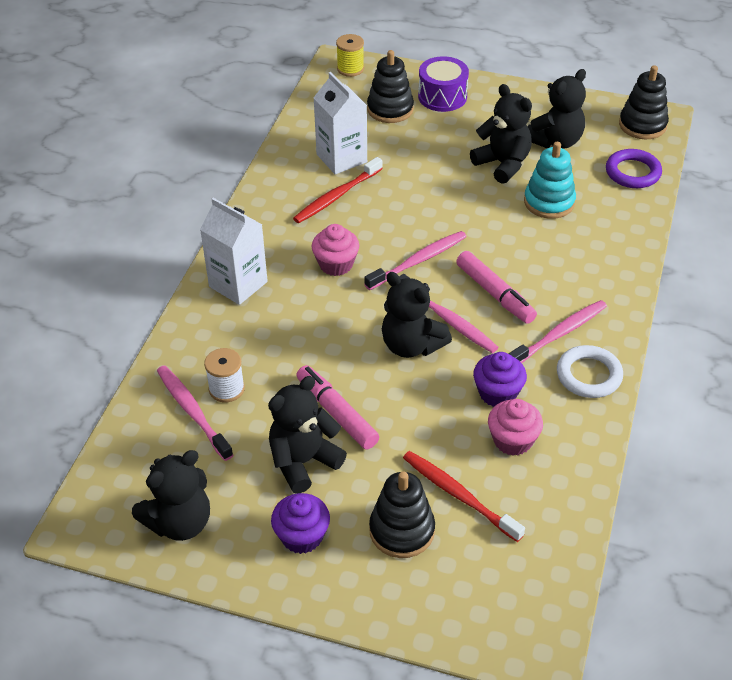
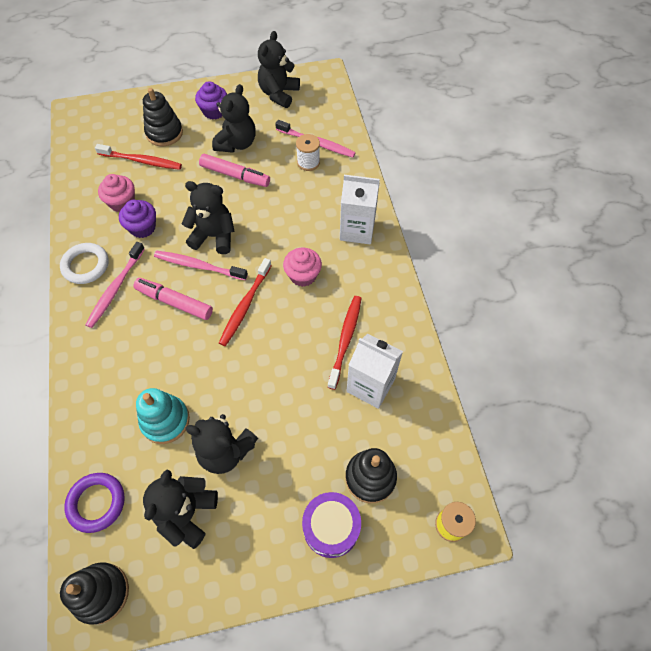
camera: 150 degrees right, 15 degrees up
(419, 261) = (245, 306): pink toothbrush -> red toothbrush

